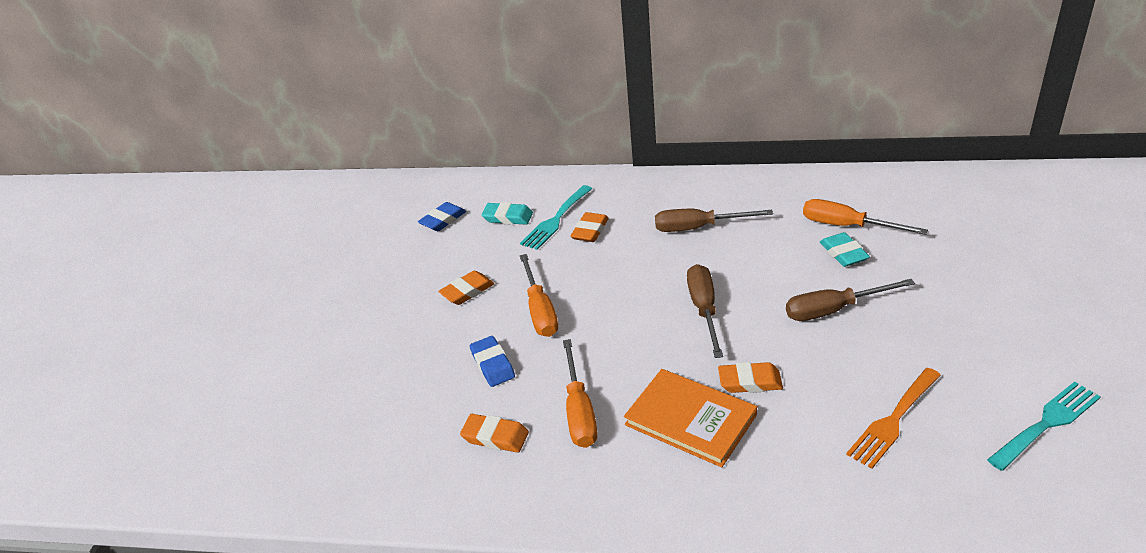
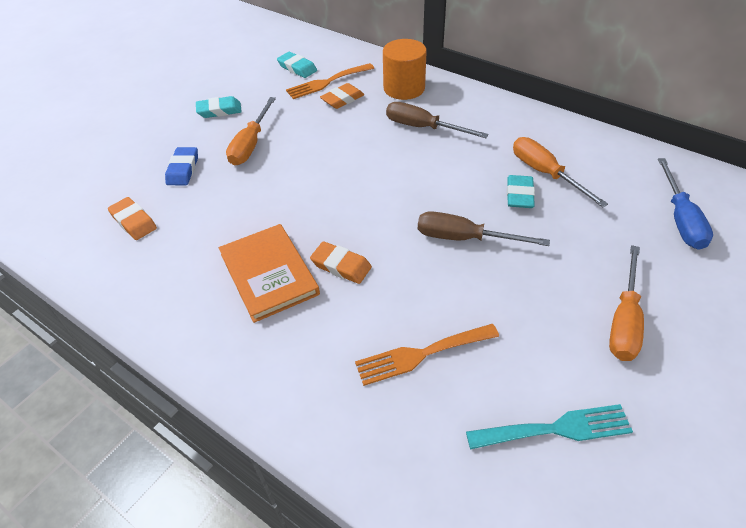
camera: 25 degrees right, 10 degrees up
(443, 220) = (254, 54): blue eraser -> none
(467, 291) = (219, 110): orange eraser -> turquoise eraser
(556, 220) = (327, 82): turquoise fork -> orange fork
(579, 411) = (202, 230): orange screwdriver -> orange screwdriver (624, 320)
(641, 197) = (404, 88): none -> orange cylinder
(704, 309) = (364, 193): brown screwdriver -> none
(986, 220) = (680, 219): none -> blue screwdriver

